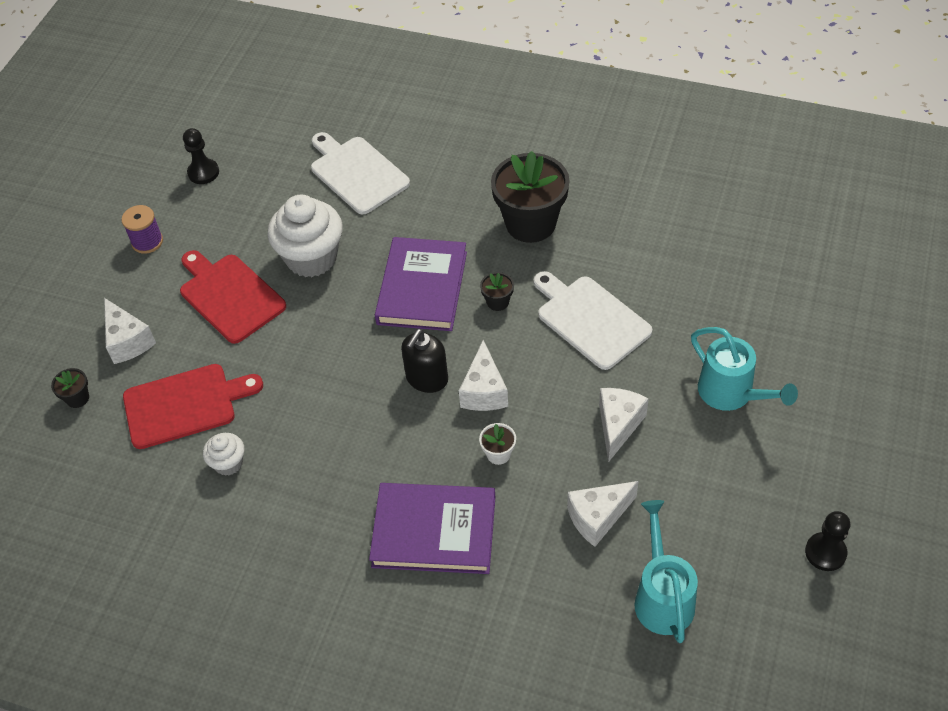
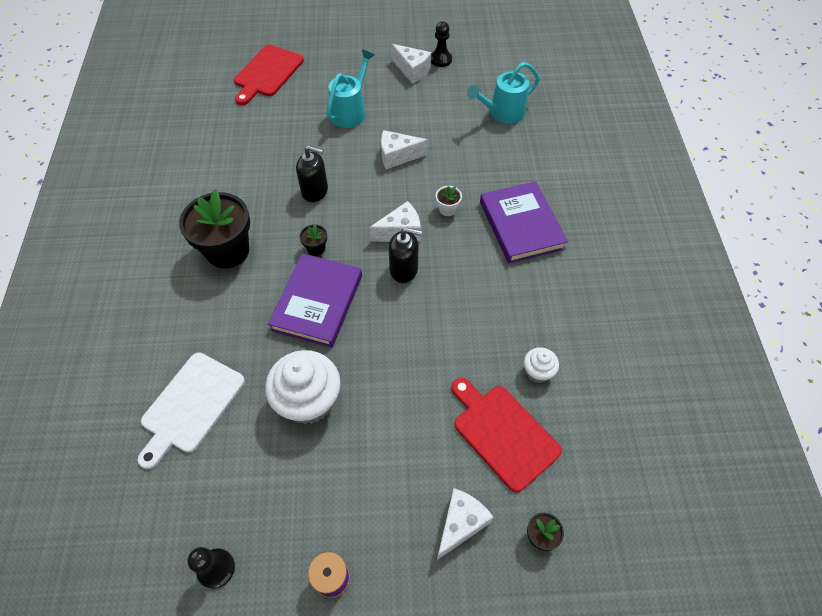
camera: 115 degrees left, 5 degrees up
(229, 296) = (375, 454): red cutting board -> red cutting board (267, 73)
(422, 288) = (317, 302): purple book -> purple book turned 60 degrees counterclockwise
(590, 319) = (315, 191): white cutting board -> black soap dispenser
(598, 517) = (468, 150): white cheese -> white cheese (412, 71)

